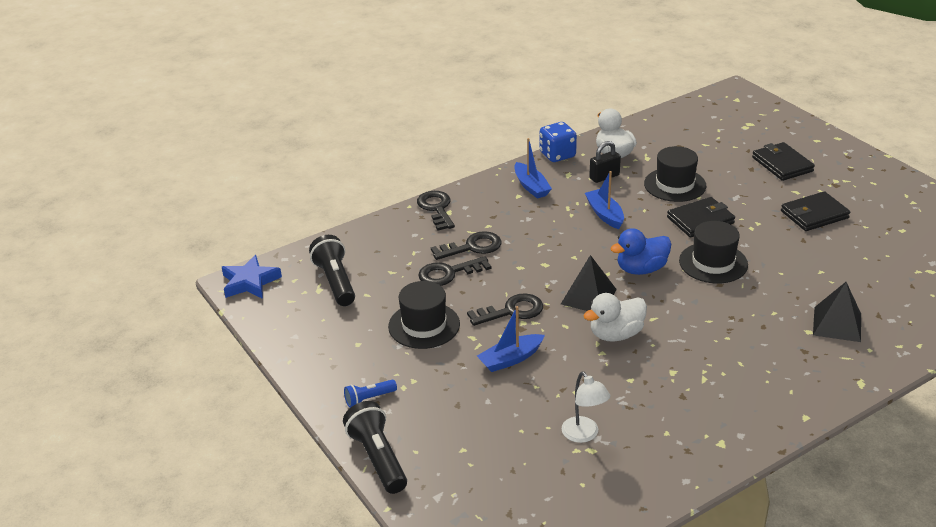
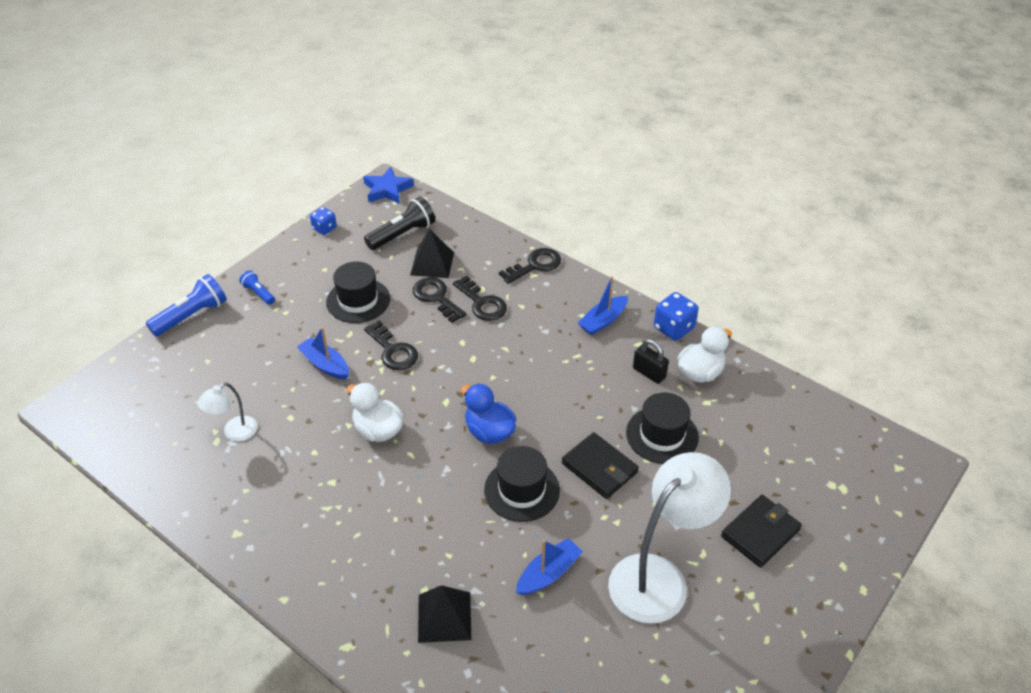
camera: 70 degrees right, 10 degrees up
(286, 336) = (324, 228): none -> blue dice
(378, 458) = (192, 316): black flashlight -> blue flashlight
(588, 296) = (431, 399): black pyramid -> black pyramid (432, 263)
(605, 214) = (577, 386): blue boat -> blue boat (548, 573)
(814, 214) = (659, 577): black wallet -> white lamp

